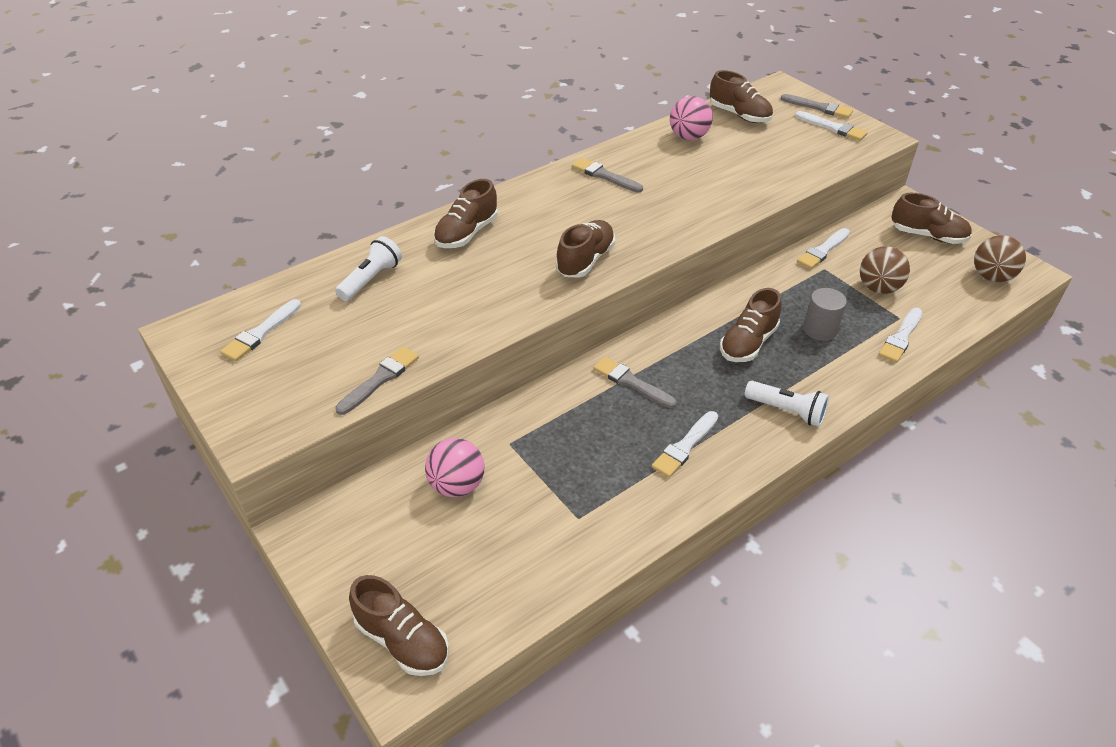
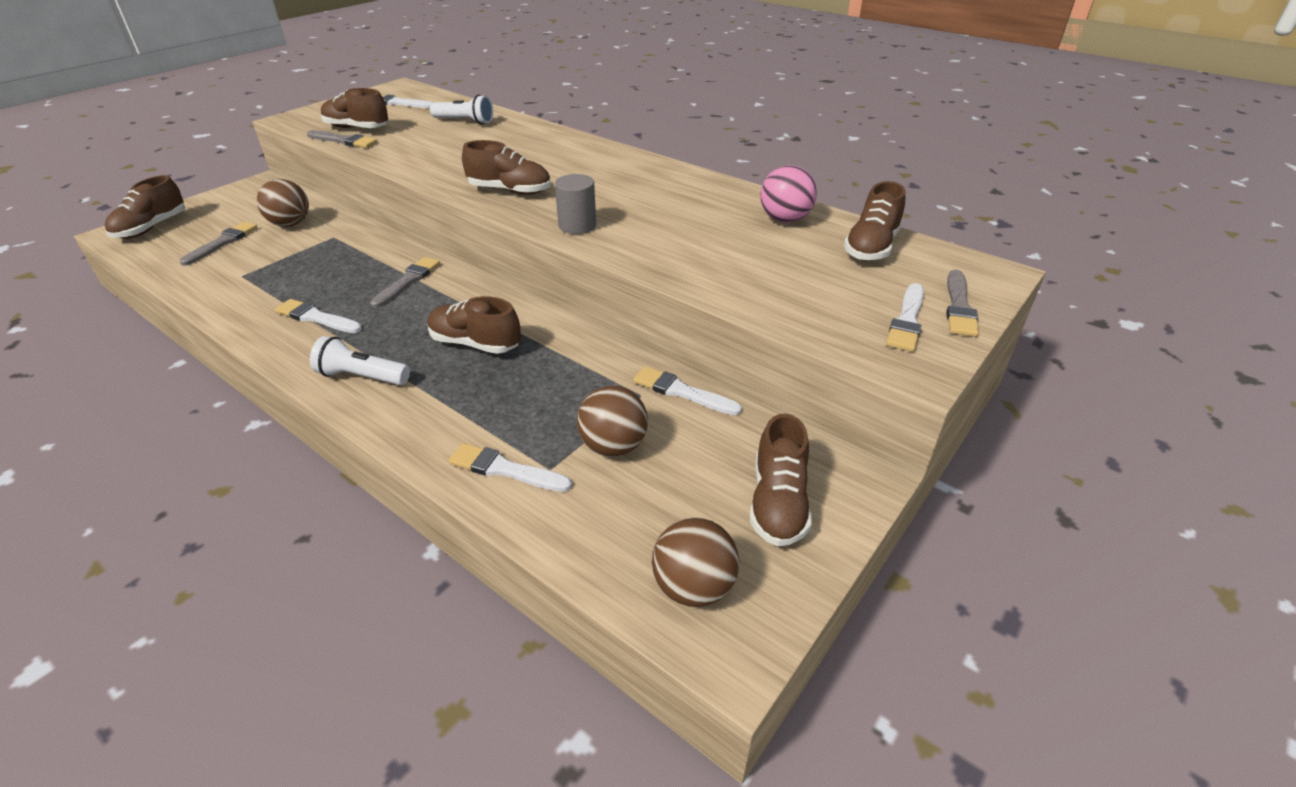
camera: 75 degrees right, 5 degrees down
(457, 485) = (290, 224): pink ball -> brown ball
(466, 233) = (537, 142): brown shoe -> brown shoe (357, 128)
(604, 176) = (666, 184): grey brush -> grey brush (222, 243)
(787, 411) = (362, 377): white flashlight -> white flashlight turned 90 degrees clockwise
(820, 329) = (509, 395): grey cylinder -> grey cylinder (577, 225)

